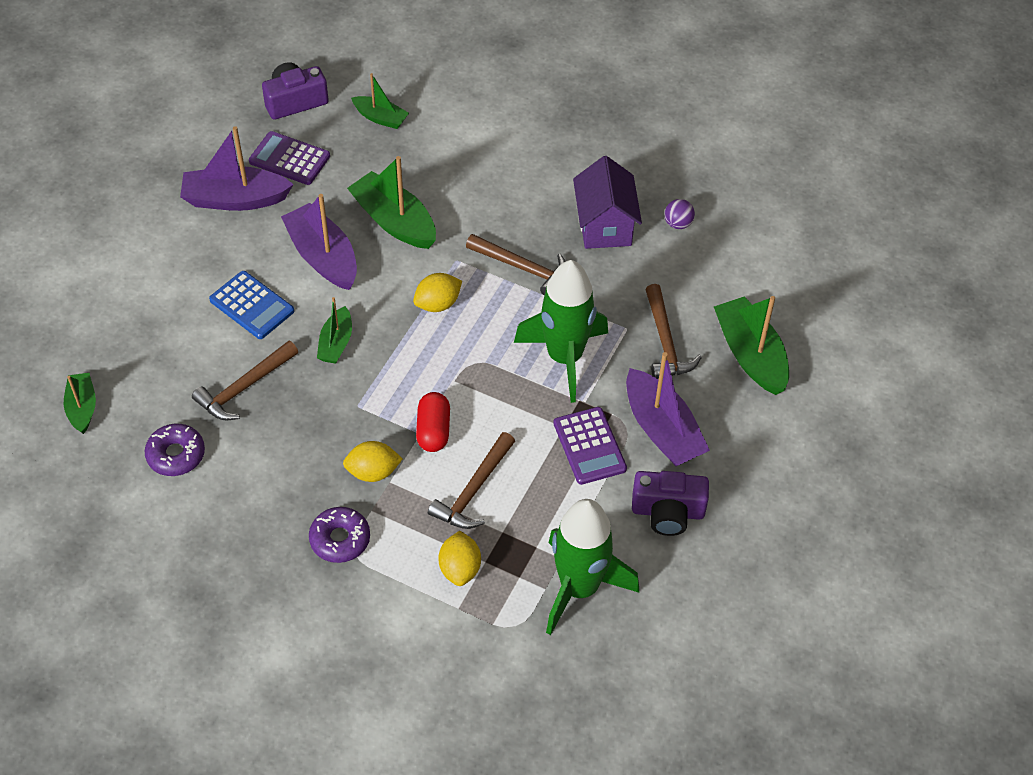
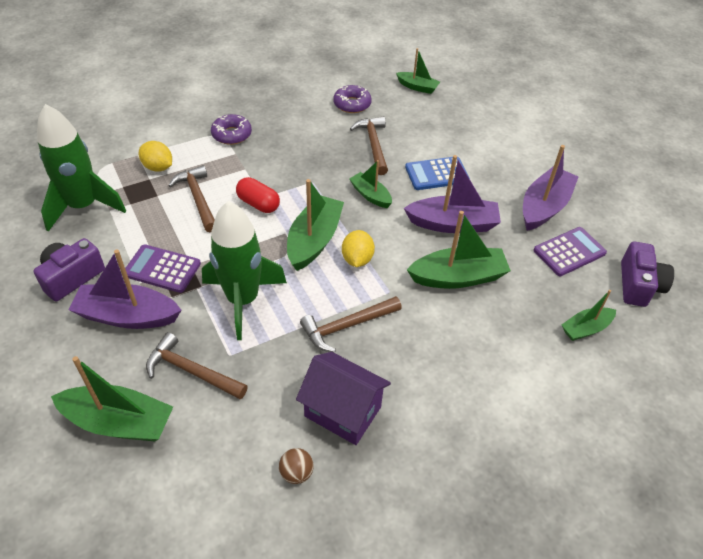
camera: 125 degrees right, 5 degrees down
(373, 472) = (259, 166): yellow lemon -> none
(443, 351) = (314, 240): none -> green boat
(678, 224) = (296, 473): purple ball -> brown ball

